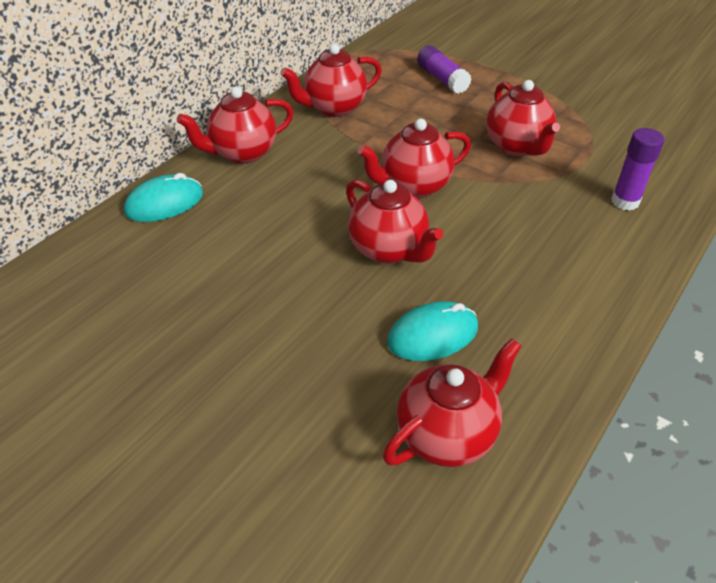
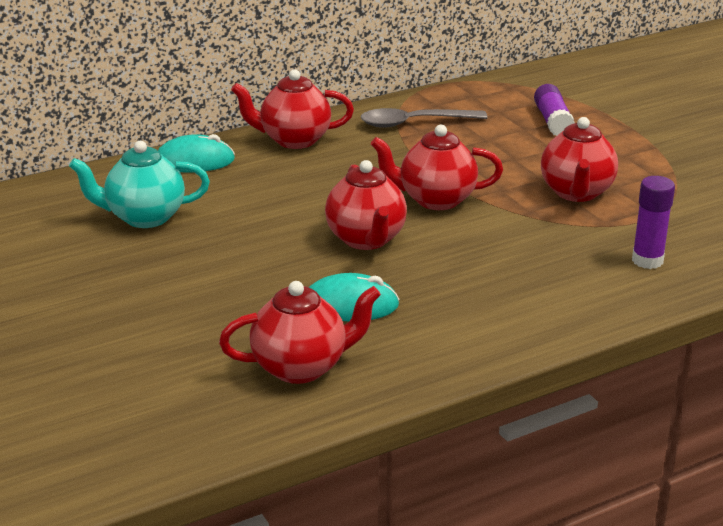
camera: 25 degrees right, 15 degrees down
(159, 289) = (144, 217): none -> turquoise teapot
(334, 108) = (414, 123): red teapot -> grey spoon

